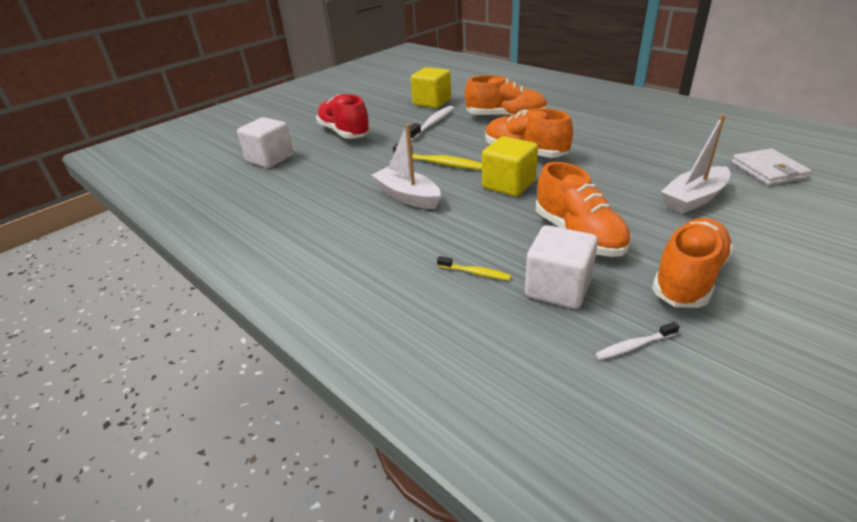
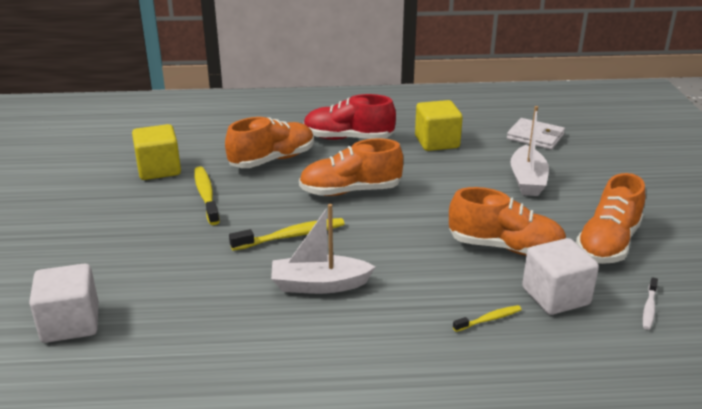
camera: 50 degrees left, 5 degrees down
(344, 133) = (114, 248): red shoe -> red shoe (348, 138)
(432, 124) = (206, 195): white toothbrush -> yellow toothbrush
(509, 184) = (387, 229): yellow cube -> yellow cube (437, 142)
(688, 278) = (608, 244): orange shoe -> orange shoe turned 135 degrees counterclockwise

